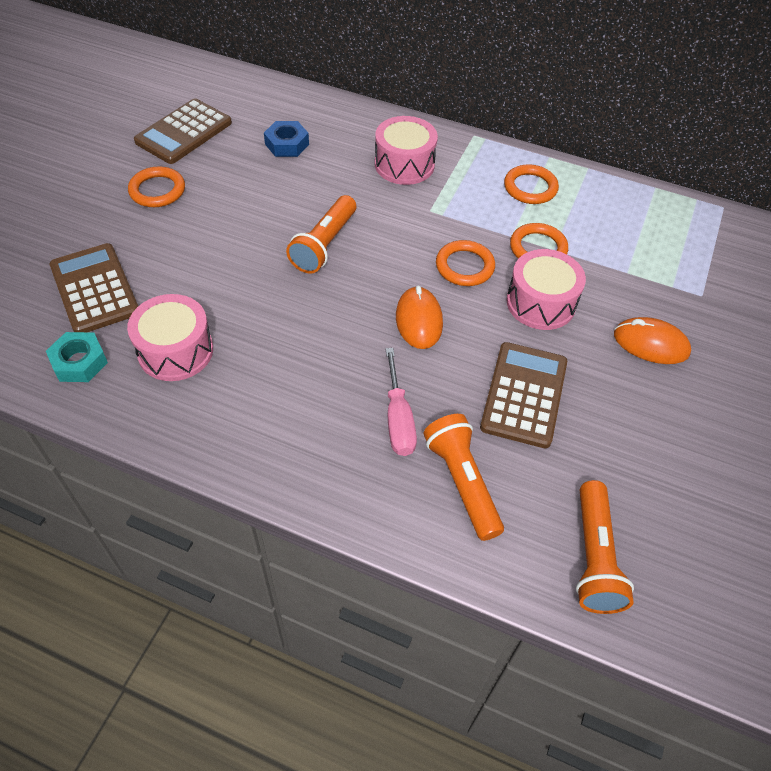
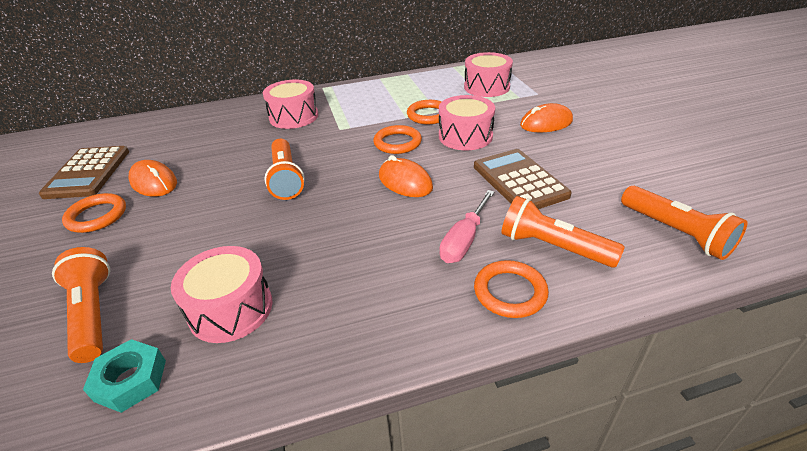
camera: 35 degrees left, 15 degrees down
(94, 289) = (93, 313): brown calculator -> orange flashlight
(222, 178) = (154, 182): none -> orange mouse
(287, 144) = (191, 143): blue nut -> none
(398, 418) = (464, 240): pink screwdriver -> pink screwdriver turned 75 degrees clockwise
(530, 188) = (387, 94): orange ring -> orange ring (510, 292)
(654, 246) = (486, 87): none -> pink drum

